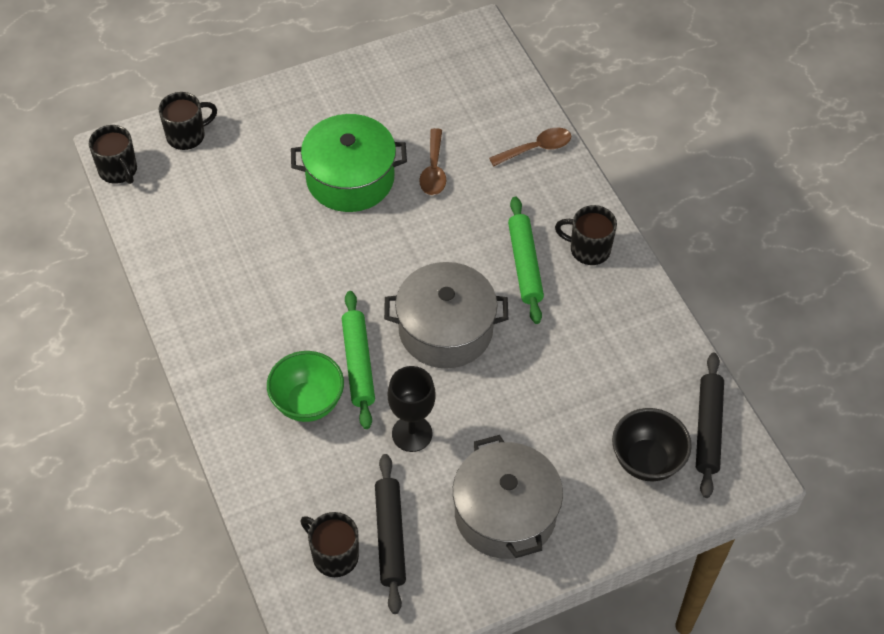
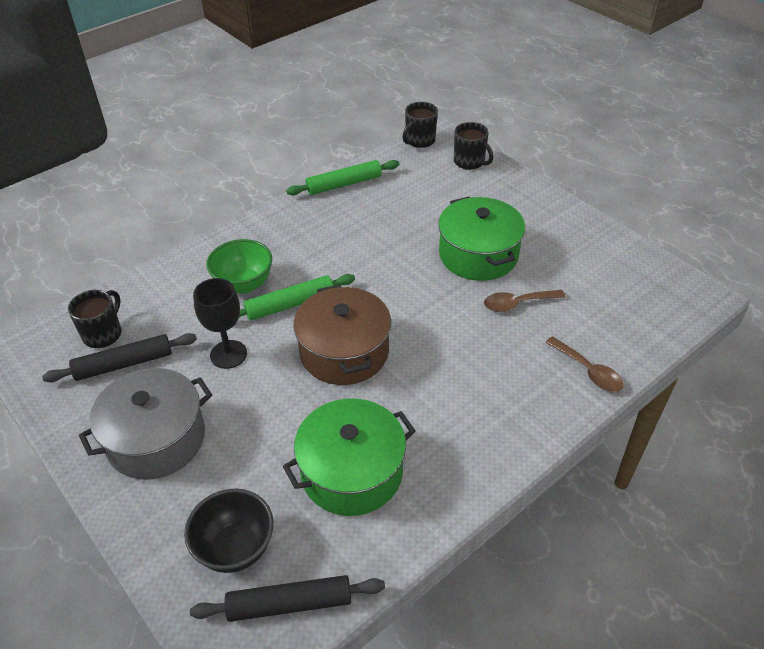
camera: 75 degrees right, 10 degrees down
(445, 330) = (344, 352): grey pot -> brown pot
(525, 264) = (441, 393): green rolling pin -> green rolling pin (344, 184)
(588, 249) = (484, 441): black mug -> none
(592, 356) = (352, 472): none -> green pot

